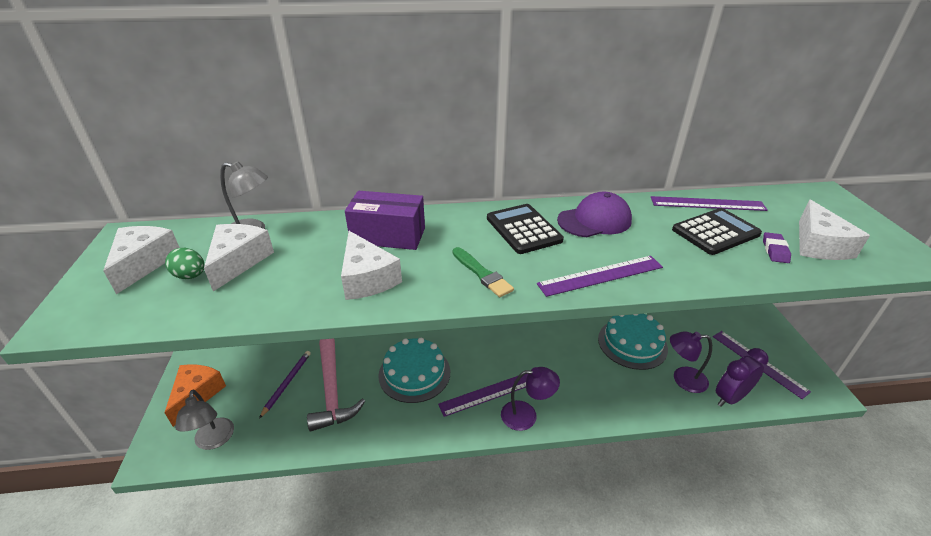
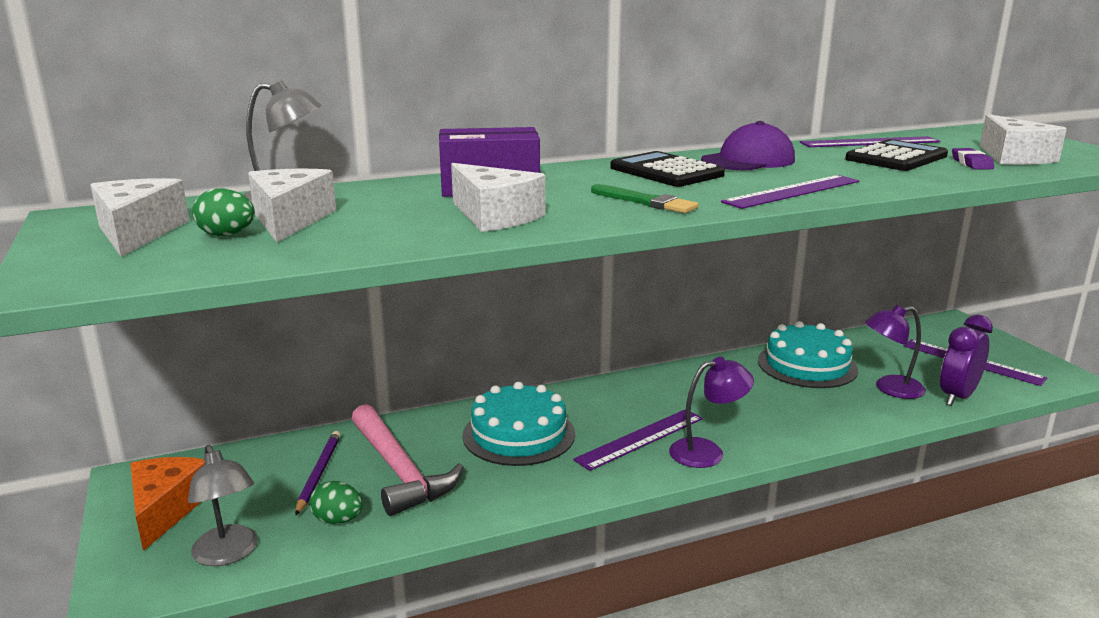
camera: 15 degrees left, 15 degrees down
(281, 426) = (338, 520): none -> green egg

